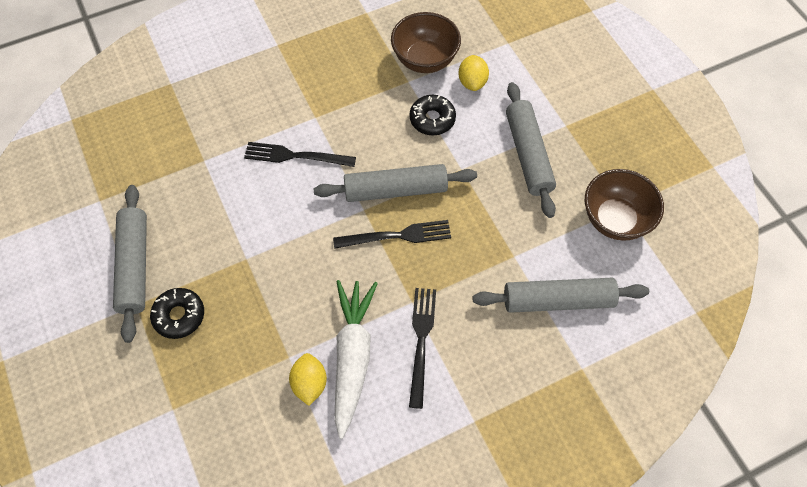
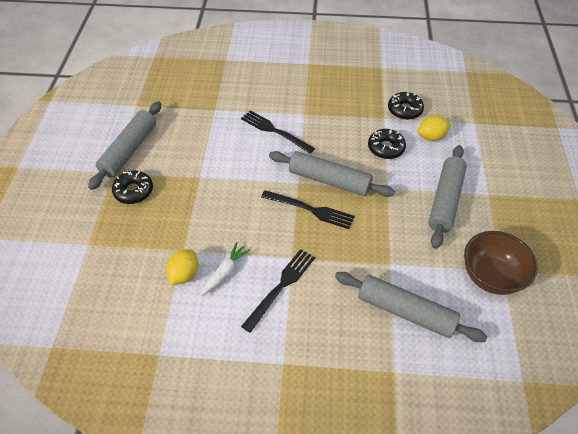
camera: 30 degrees right, 10 degrees down
(352, 357) = (225, 272): white carrot -> white carrot, size x0.52
(425, 60) = (404, 110): brown bowl -> black donut
(472, 82) = (431, 137): yellow lemon -> yellow lemon turned 45 degrees clockwise

